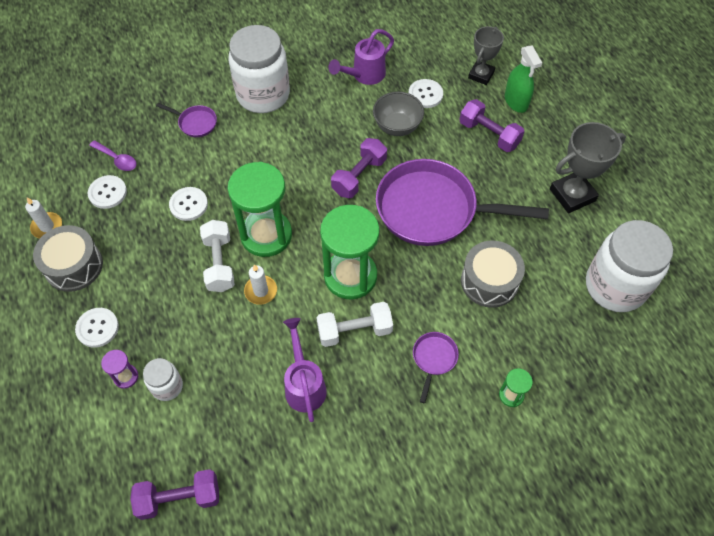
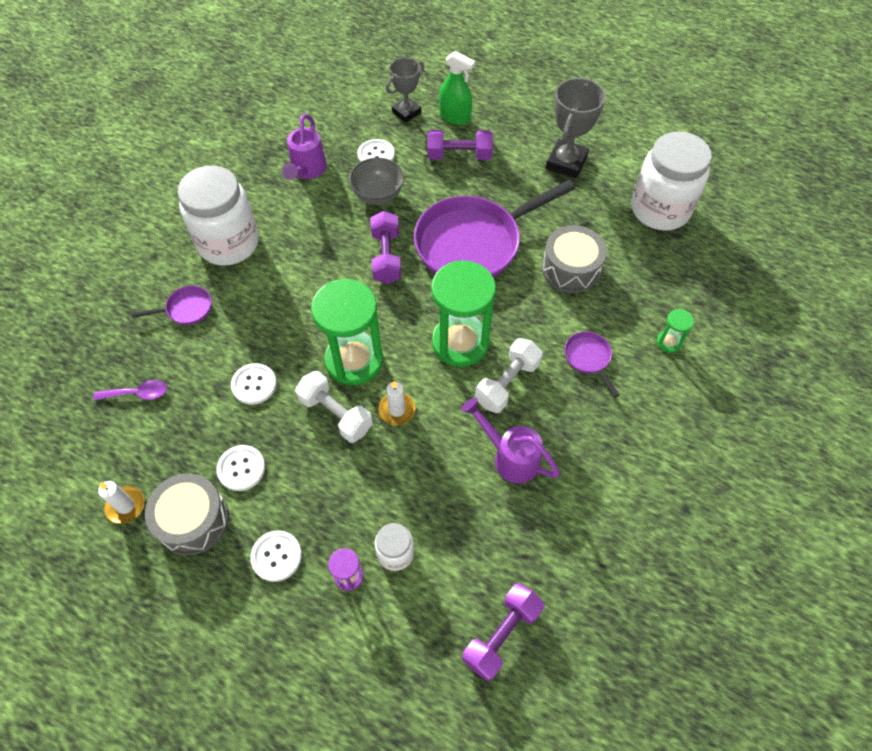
camera: 40 degrees left, 0 degrees up
(107, 193) = (159, 430): white button -> white button (241, 468)
(481, 75) = (406, 112): grey trophy -> grey trophy turned 60 degrees clockwise

